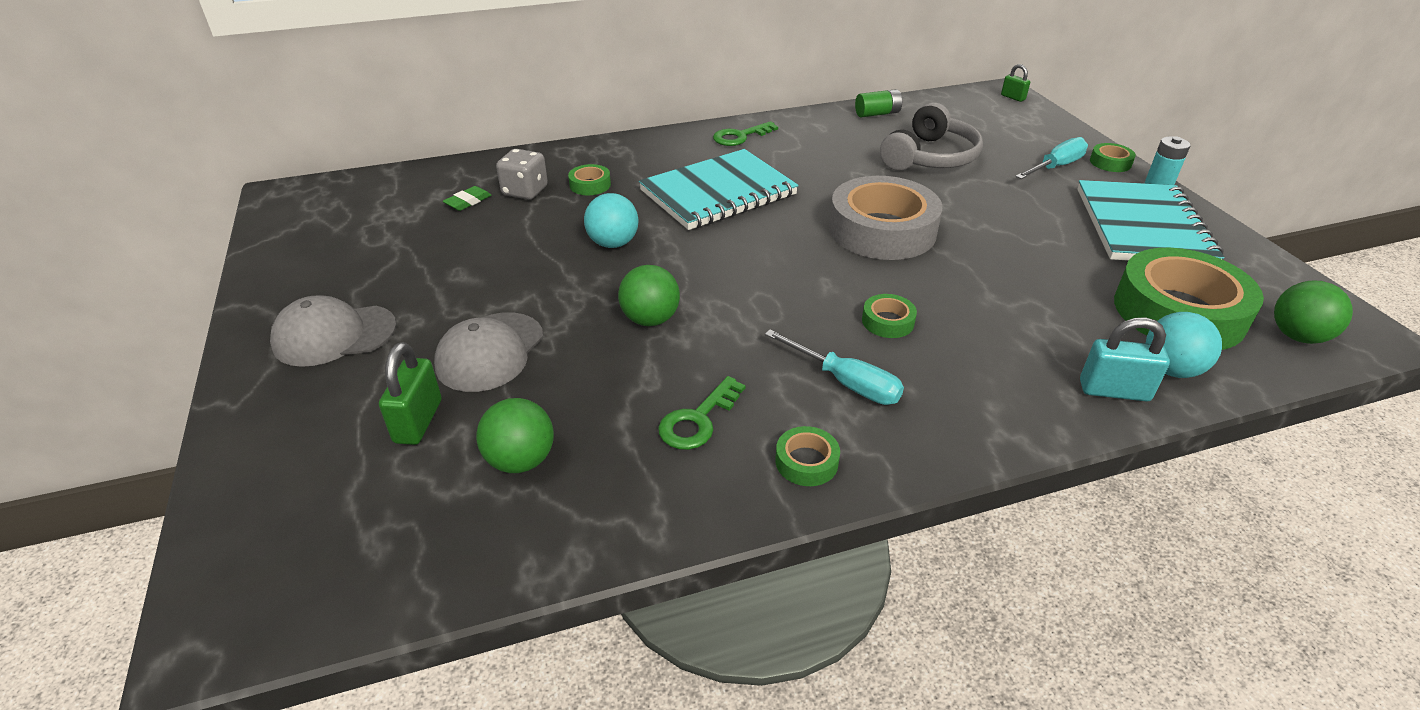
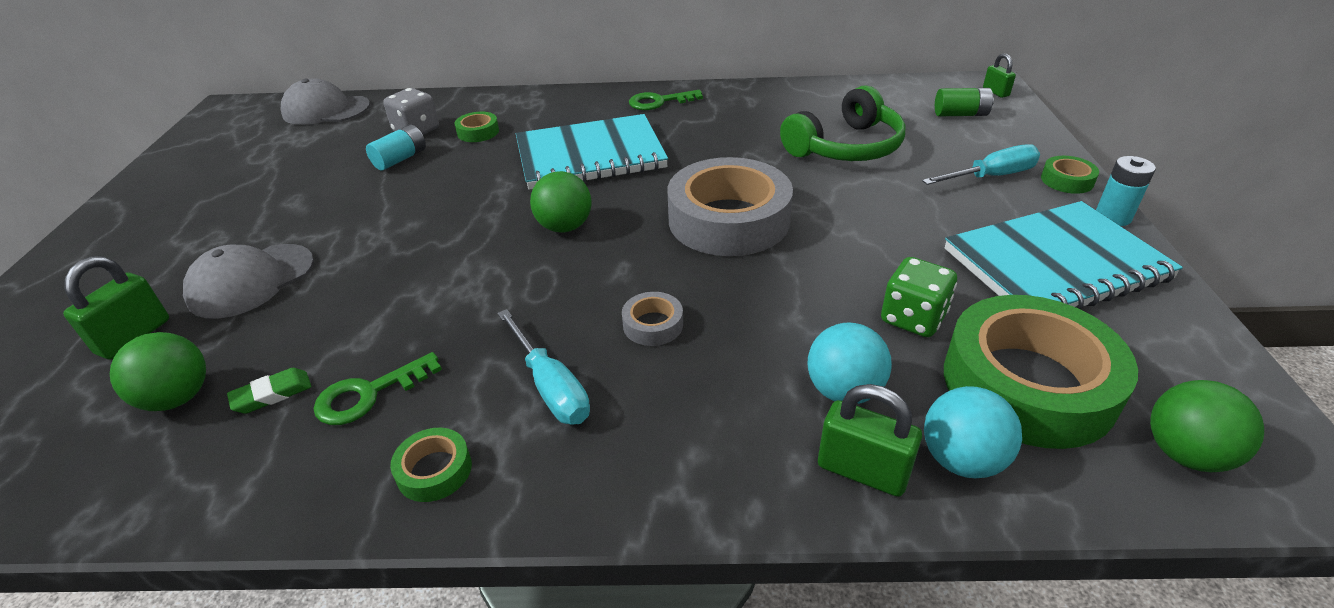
camera: 20 degrees right, 0 degrees up
(334, 335) = (147, 240): grey cap -> grey cap (326, 110)
(468, 202) = (361, 134): green eraser -> green eraser (272, 394)
(534, 220) = (400, 159): none -> turquoise battery
(613, 243) = (449, 192): turquoise ball -> turquoise ball (843, 391)
(650, 319) = (417, 276): green ball -> green ball (564, 227)
(877, 114) = (822, 94): green battery -> green battery (960, 114)
(887, 321) = (653, 325): green tape -> grey tape
(930, 157) = (845, 147): grey headphones -> green headphones
(1074, 281) = (913, 318): none -> green dice
(1114, 391) = (862, 471): turquoise padlock -> green padlock
(1143, 226) = (1055, 265): turquoise notebook -> turquoise notebook turned 45 degrees clockwise

